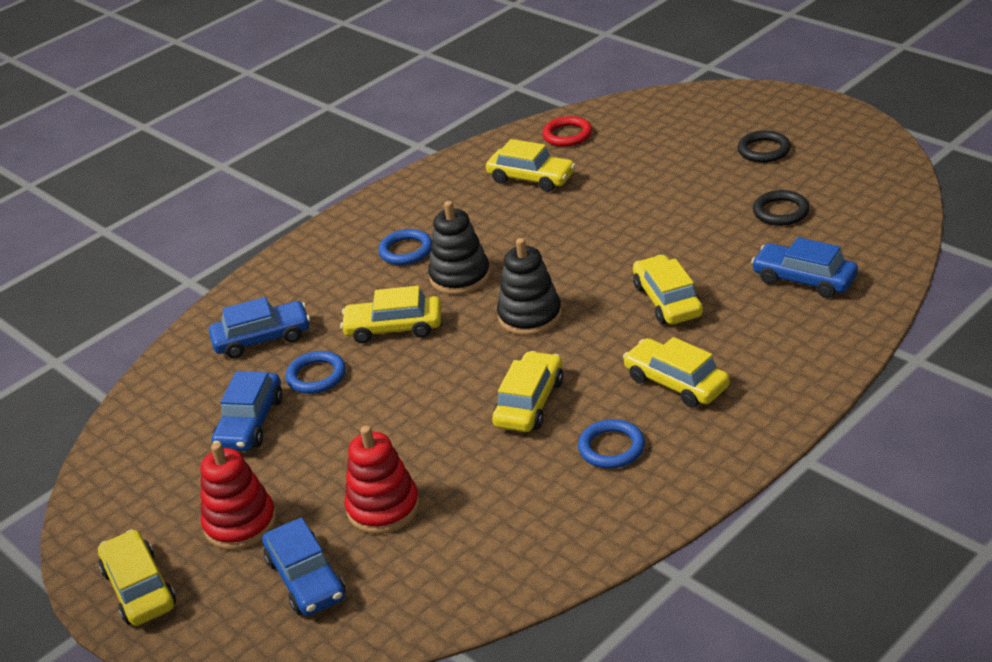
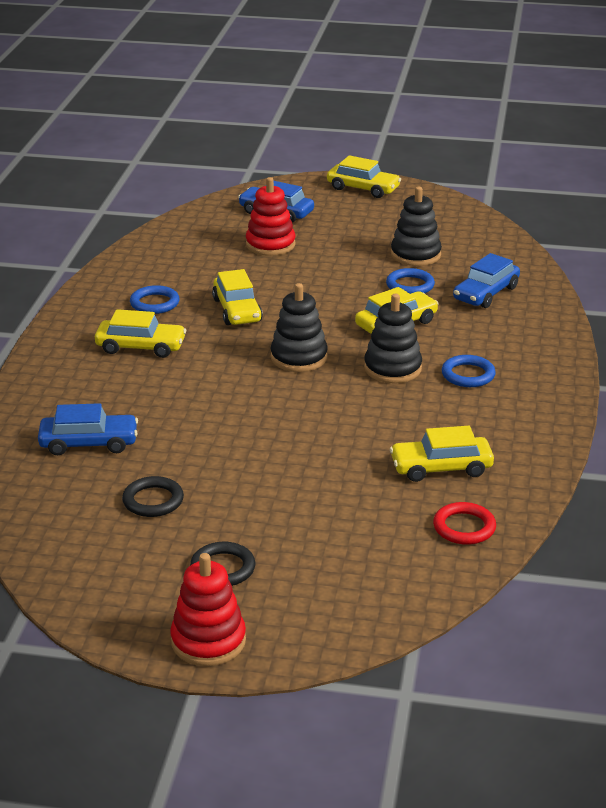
camera: 140 degrees right, 5 degrees down
(240, 524) = (347, 219): red stacking toy -> red stacking toy (208, 641)
(250, 423) = (415, 255): blue car -> black stacking toy
(667, 301) = (196, 396): yellow car -> none

